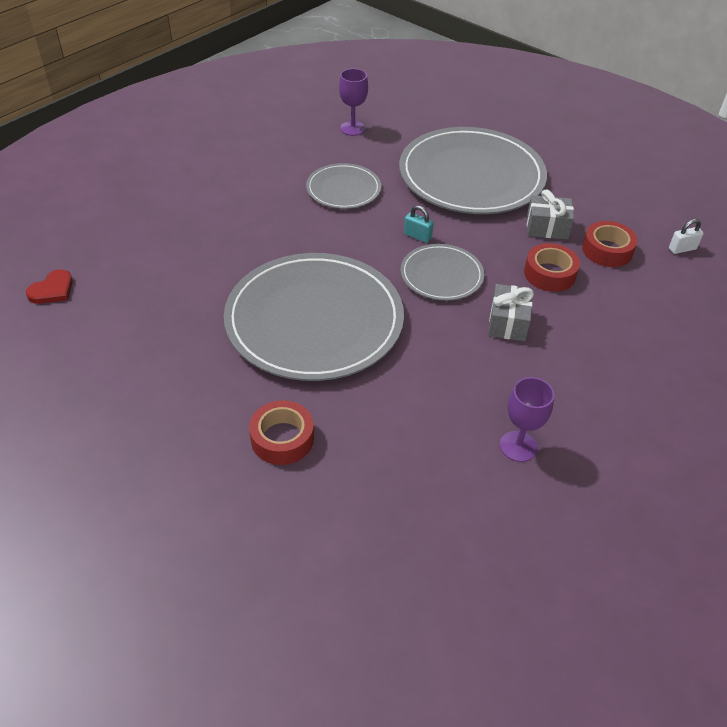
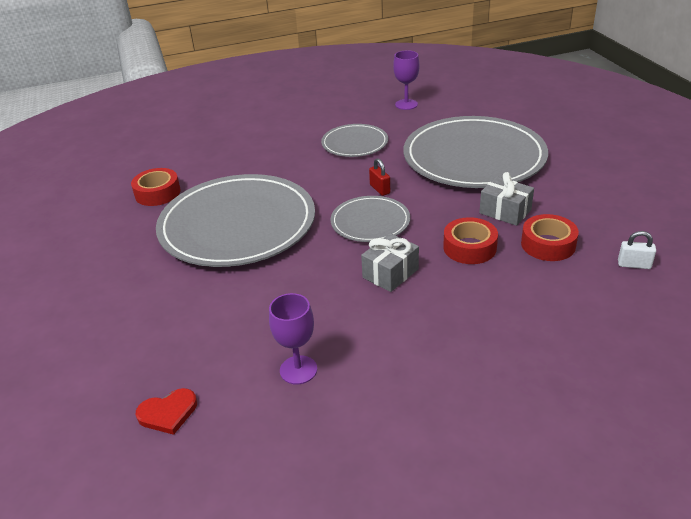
camera: 35 degrees right, 10 degrees down
(52, 290) = (95, 158): red heart -> red heart (168, 413)
(282, 438) = (130, 295): red tape -> red tape (157, 193)
(417, 236) = (380, 189): turquoise padlock -> red padlock

